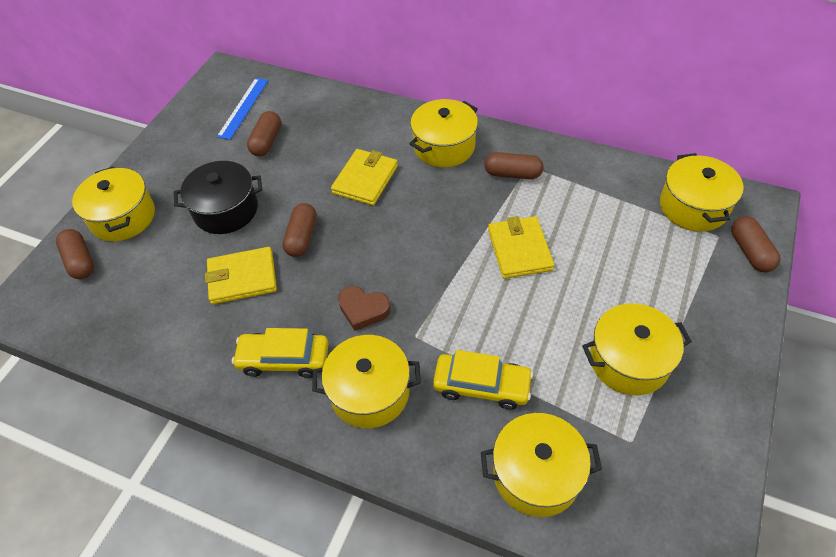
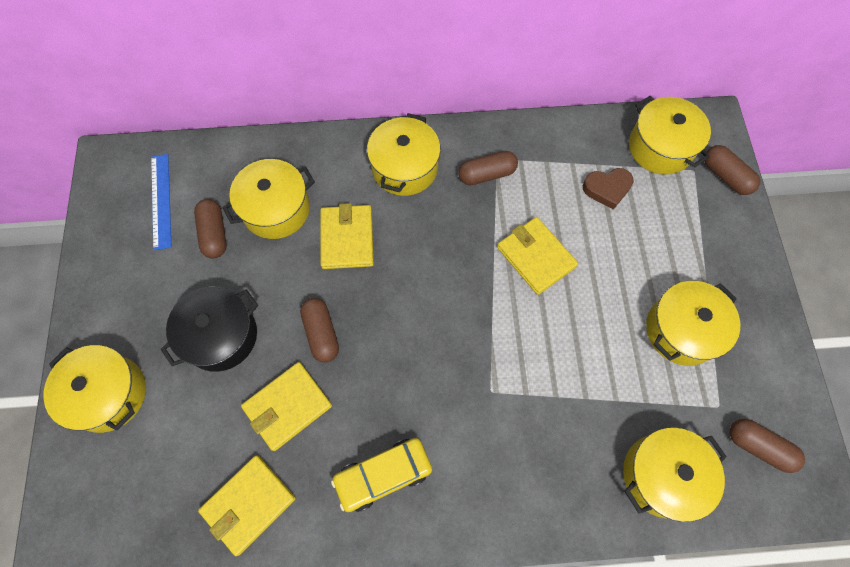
camera: 30 degrees left, 15 degrees up
(80, 261) = (94, 468): brown capsule -> brown capsule (758, 446)
(168, 333) = (248, 504): none -> yellow wallet
(363, 310) = (428, 386): brown heart -> brown heart (607, 189)
(369, 392) = (482, 469): yellow pot -> yellow pot (276, 209)
(481, 386) = (575, 414): yellow car -> none

